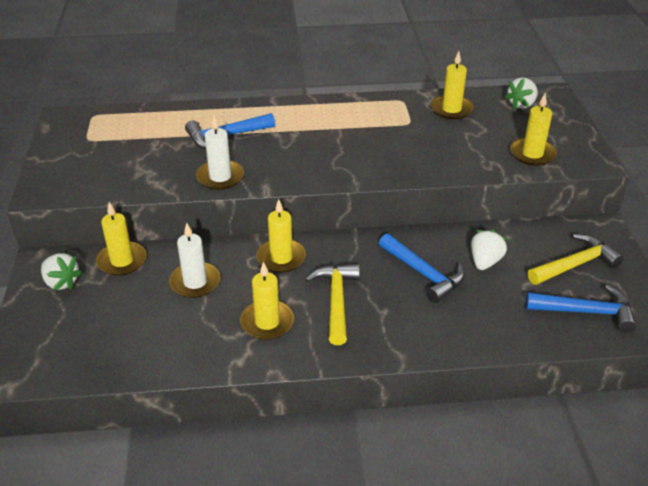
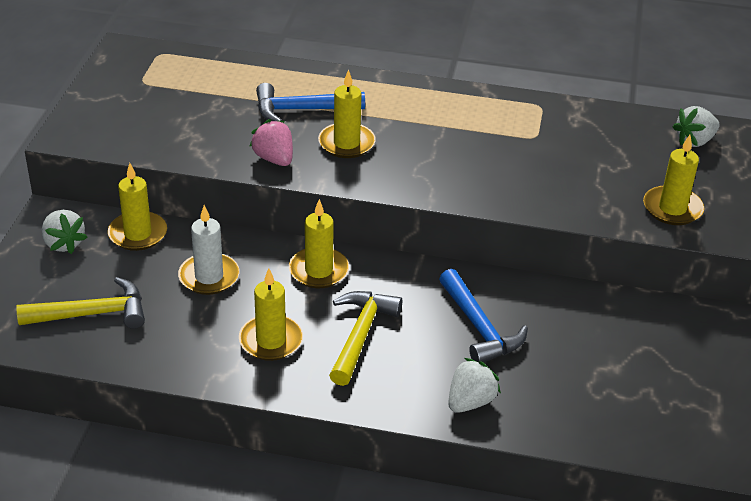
camera: 15 degrees right, 0 degrees up
(220, 177) = (274, 159): white candle -> pink strawberry
(451, 109) = (598, 130): yellow candle -> yellow candle (346, 143)
(485, 262) = (562, 330): white strawberry -> white strawberry (470, 402)
(575, 264) = (676, 359): yellow hammer -> yellow hammer (92, 314)
(586, 312) = (658, 418): blue hammer -> none

